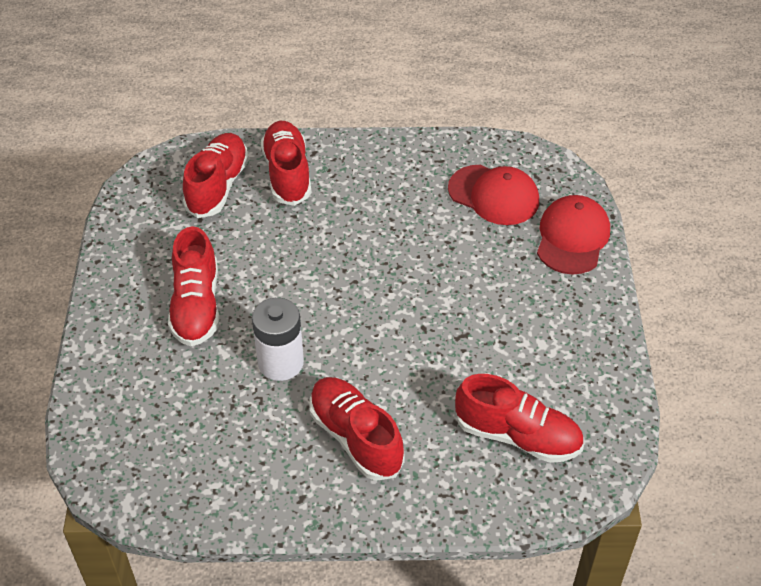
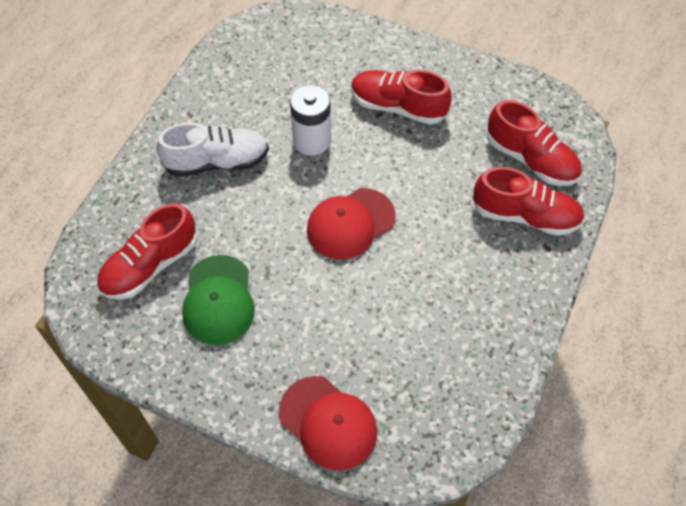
camera: 115 degrees right, 10 degrees up
(355, 437) = (217, 162): red shoe -> white shoe
(494, 195) = (419, 379): red cap -> red cap (350, 224)
(516, 360) = (218, 300): none -> green cap

